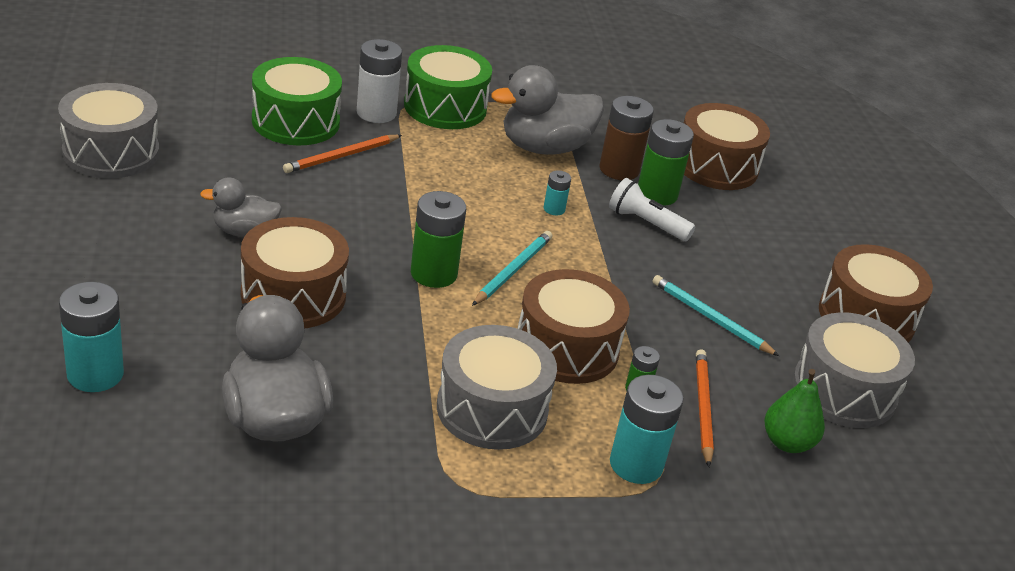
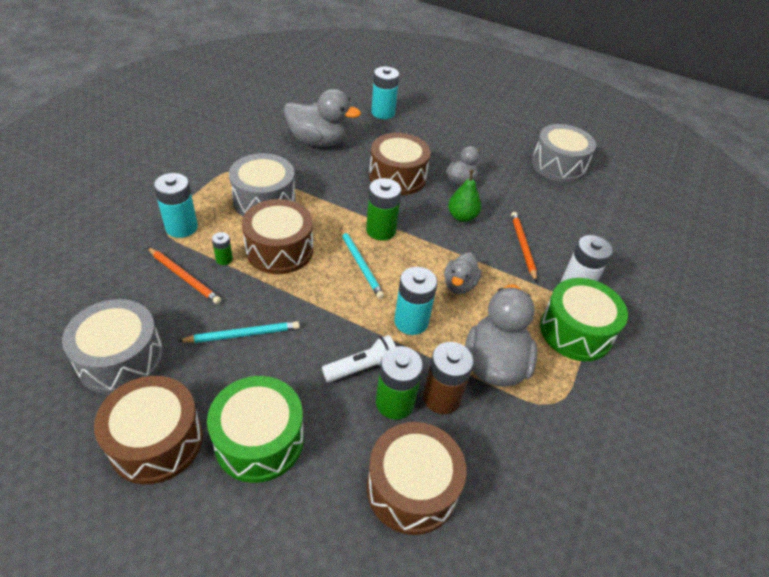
camera: 125 degrees right, 10 degrees up
(295, 121) = (573, 243): green drum -> green drum (259, 440)
(462, 189) = (459, 285): none -> grey duck
(554, 209) = (411, 321): turquoise battery -> turquoise battery, size x1.96
(787, 443) = (124, 296): green pear -> green pear (462, 216)

